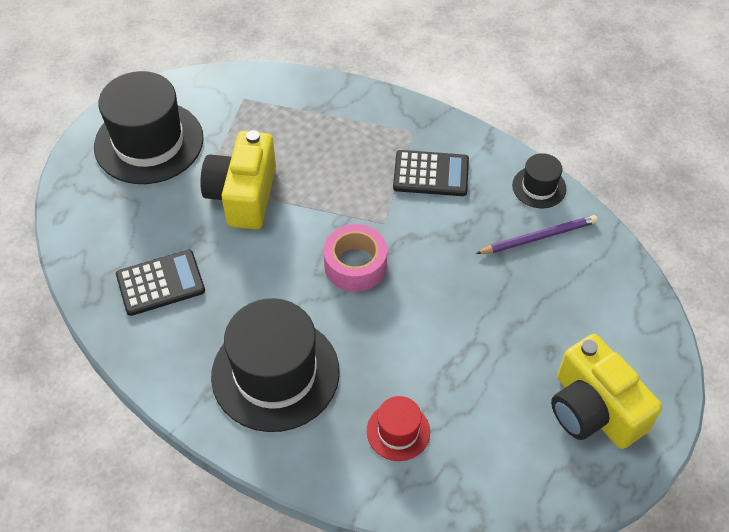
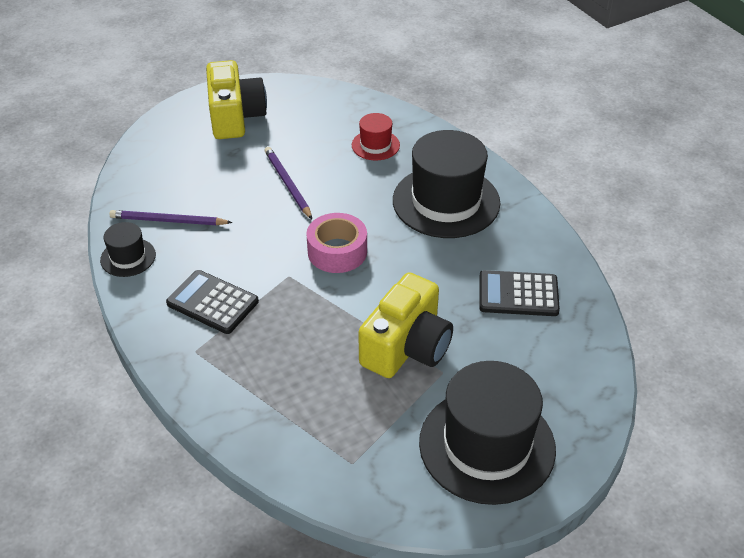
camera: 155 degrees left, 10 degrees down
(458, 329) = (287, 184): none -> purple pencil

